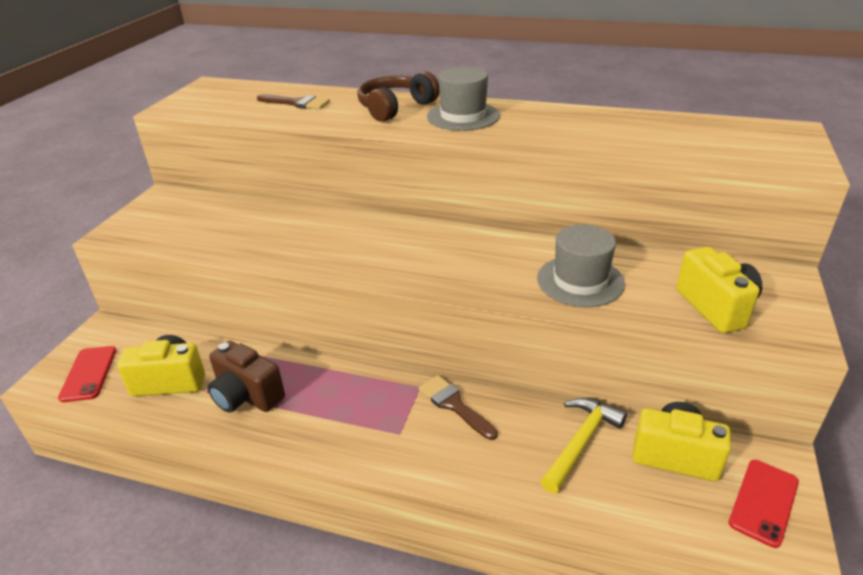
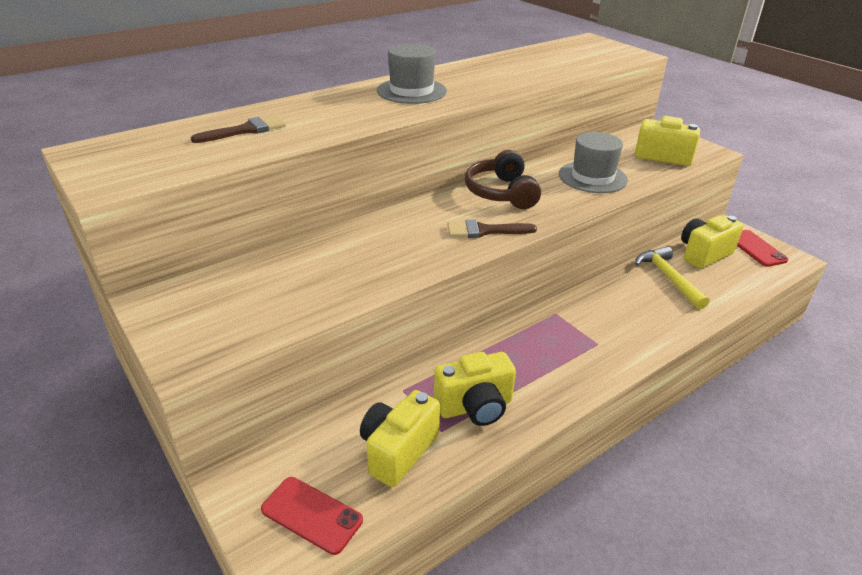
camera: 55 degrees left, 0 degrees up
(246, 396) = (475, 407): brown camera -> yellow camera
(395, 108) = (345, 103): brown headphones -> brown headphones (501, 193)
(454, 405) = (590, 307): brown brush -> brown brush (484, 231)

